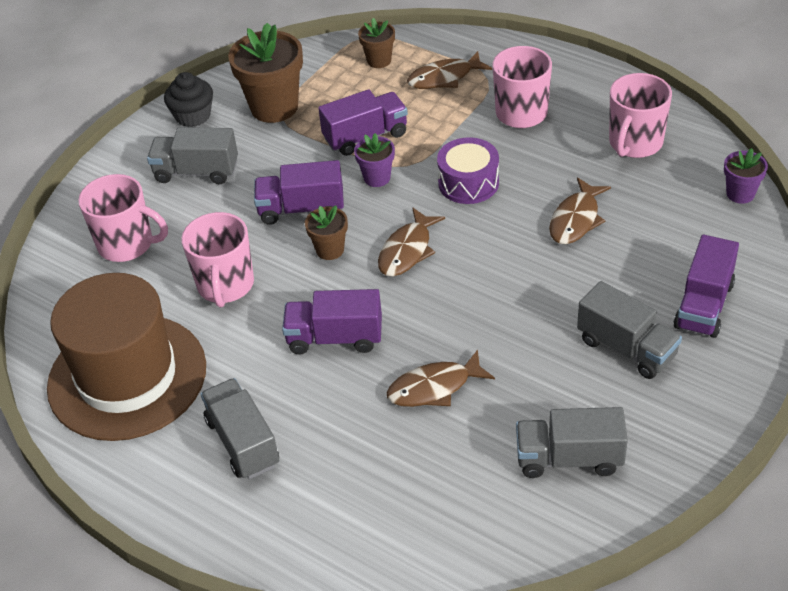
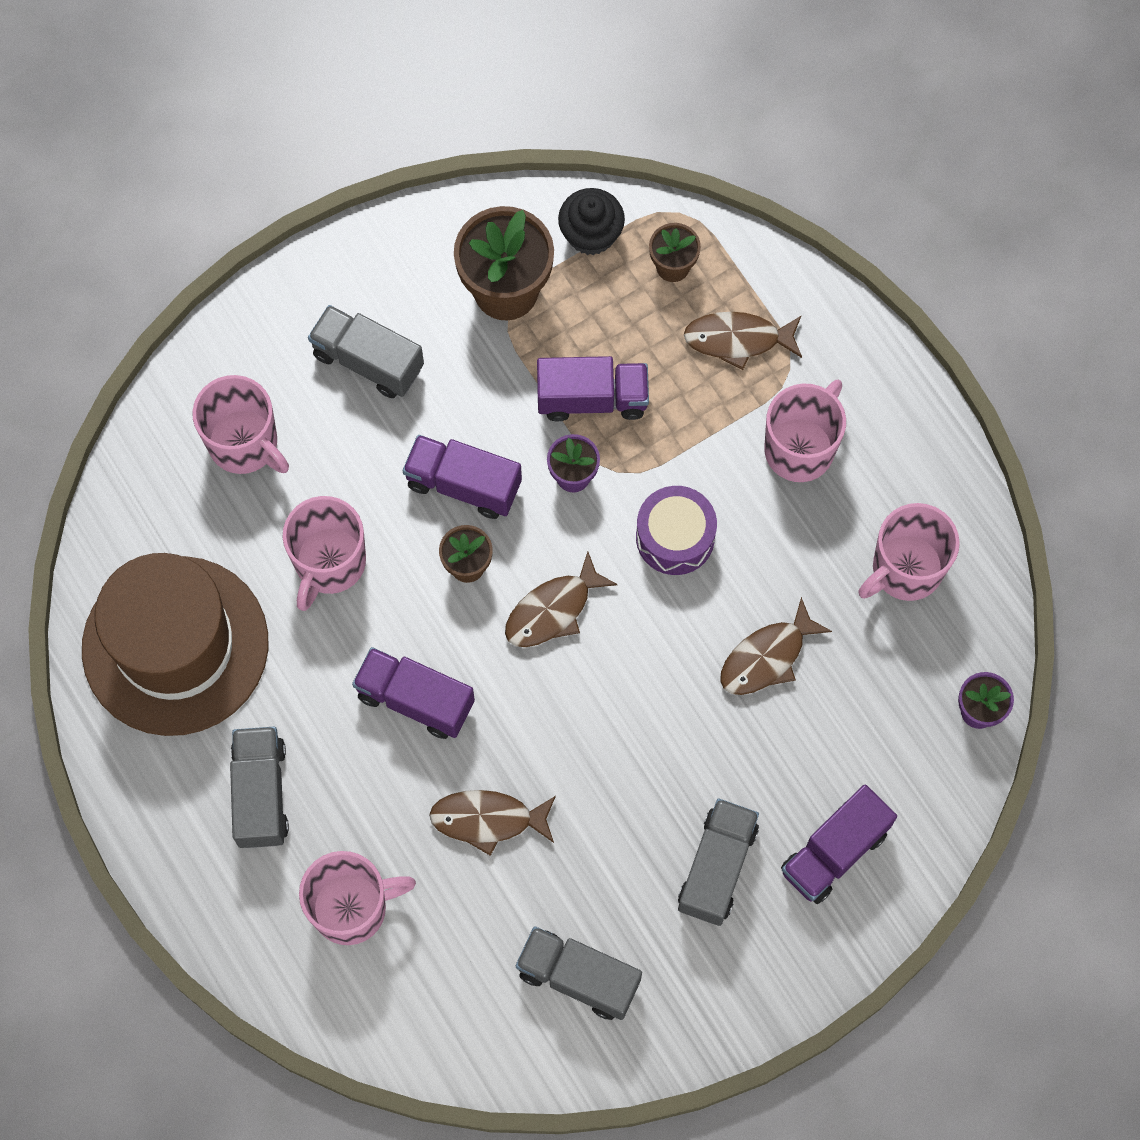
camera: 20 degrees right, 25 degrees up
(193, 116) = (401, 258): black cupcake -> black cupcake (591, 234)
(358, 487) = (352, 908): none -> pink mug
(626, 348) = (717, 868): grey truck -> grey truck turned 135 degrees counterclockwise

